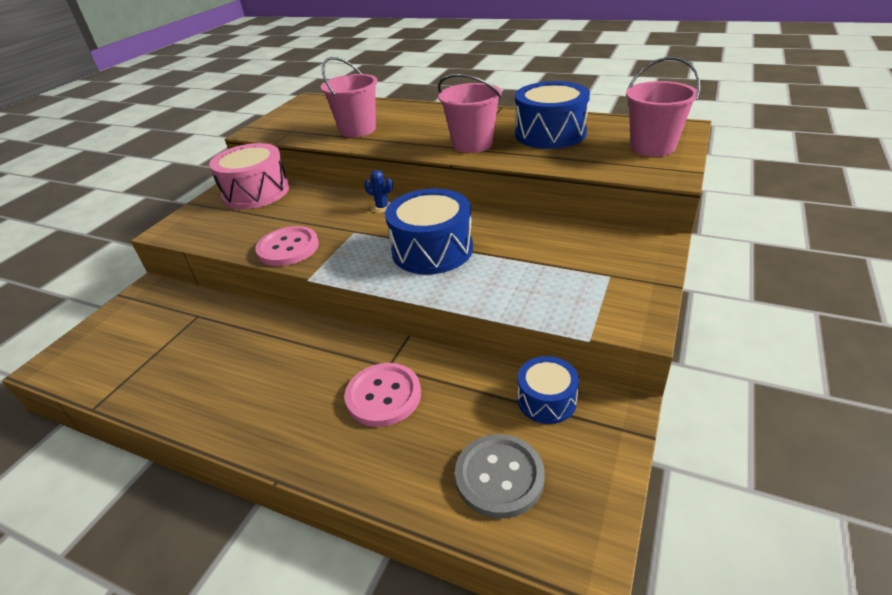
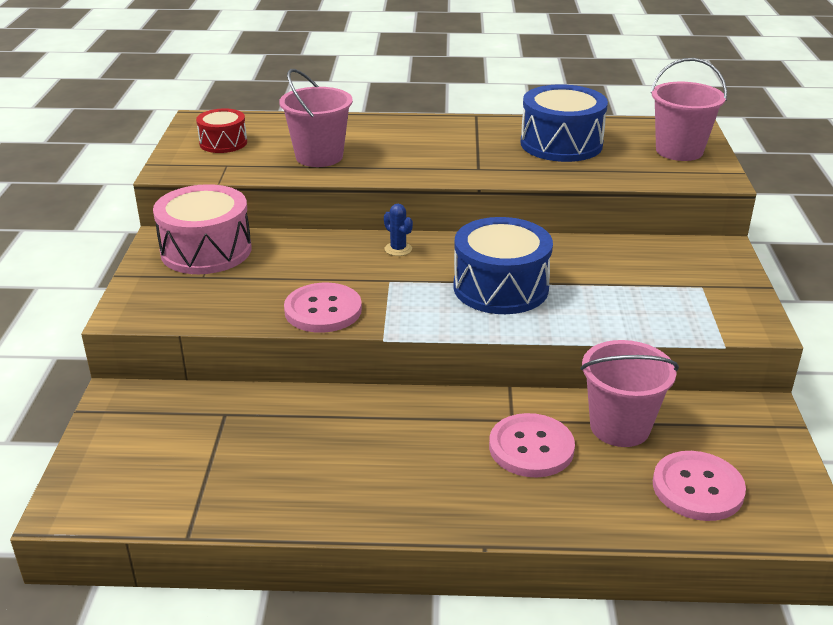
camera: 25 degrees left, 5 degrees down
(306, 115) = (223, 143): none -> red drum
(382, 207) = (398, 249): blue cactus -> blue cactus turned 45 degrees clockwise
(472, 144) = (483, 163): pink bucket -> pink bucket (619, 427)
(499, 476) = (697, 488): grey button -> pink button
(546, 400) = (694, 417): blue drum -> none

